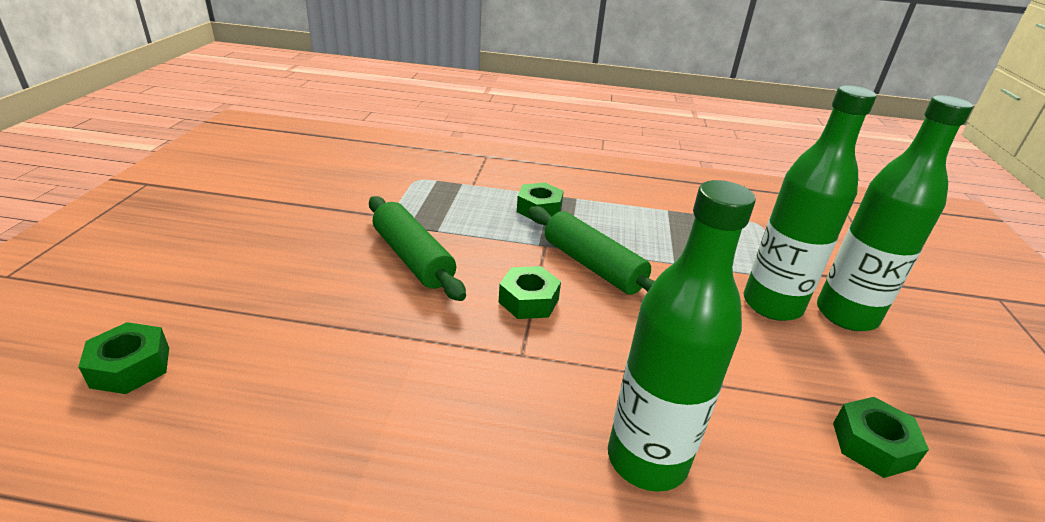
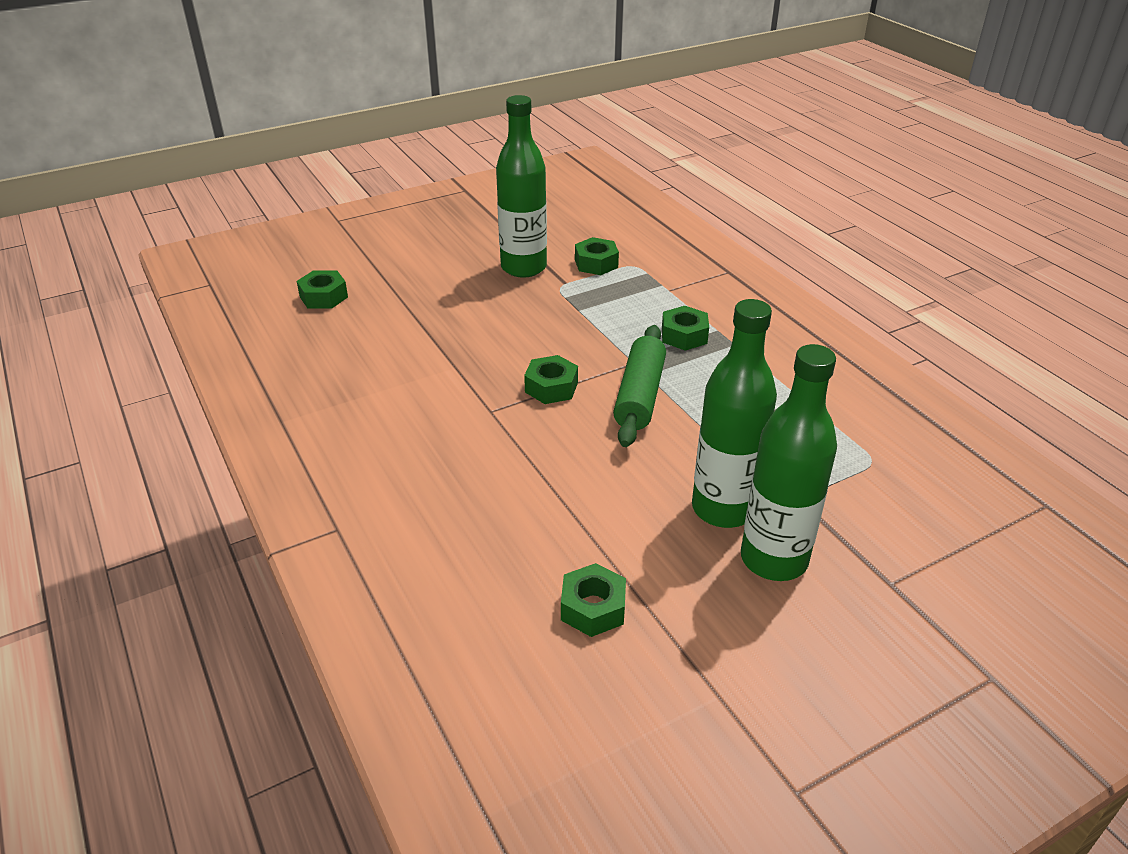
camera: 55 degrees right, 5 degrees up
(386, 191) = (596, 263): none -> green nut
(413, 258) = (531, 319): green rolling pin -> none
(647, 459) = (454, 500): green bottle -> green bottle (523, 267)

